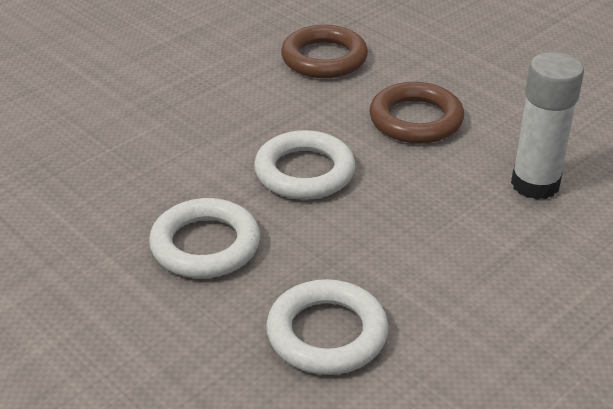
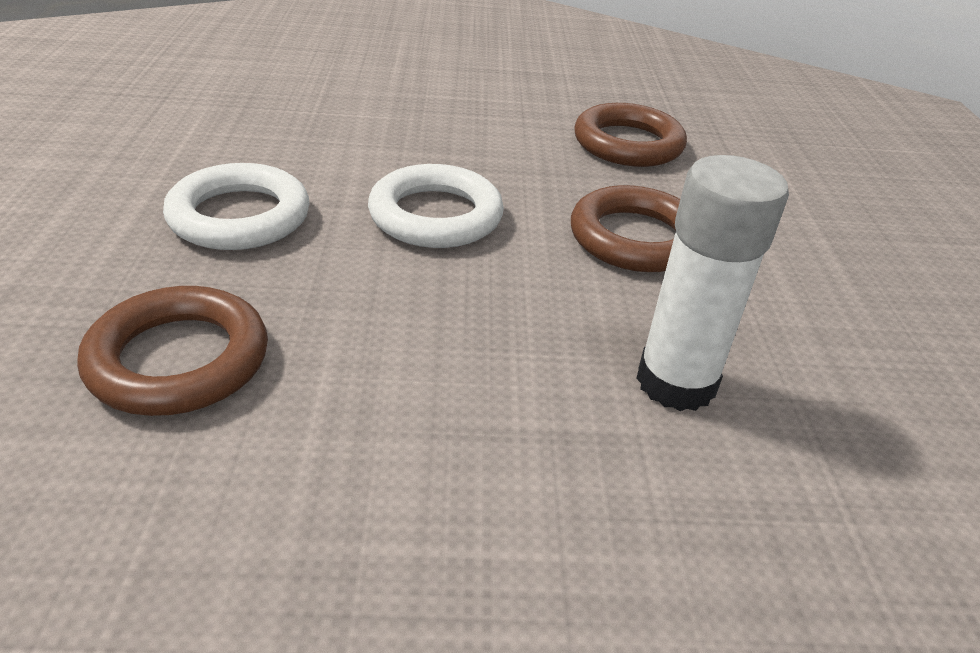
camera: 40 degrees right, 0 degrees up
(327, 334) = (178, 360): white ring -> brown ring

